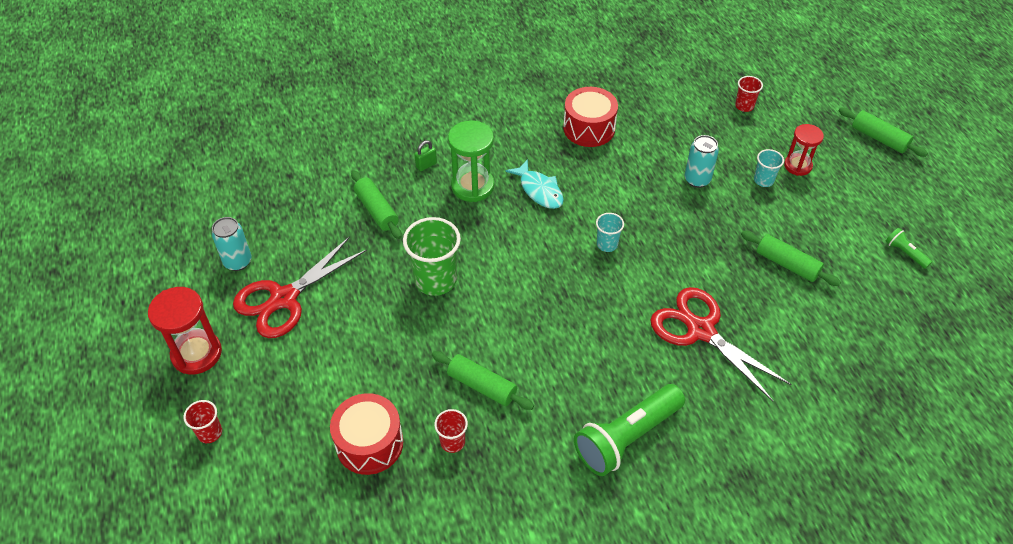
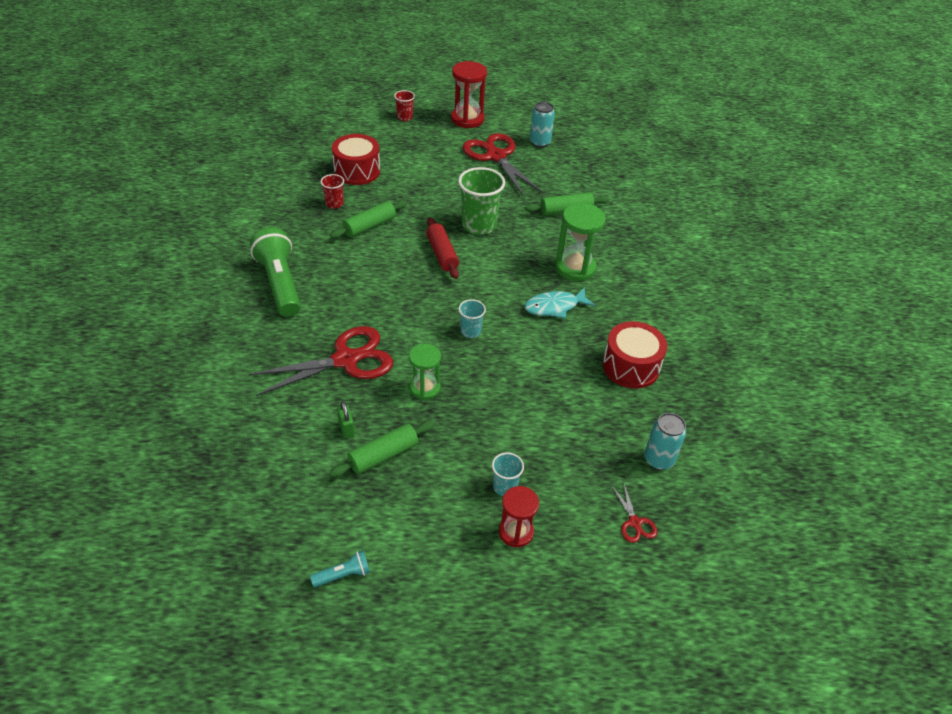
camera: 105 degrees right, 5 degrees down
(426, 165) = (610, 247): green padlock -> green padlock (346, 429)
(501, 299) = (442, 254): none -> red rolling pin
(697, 180) = (527, 427): turquoise can -> turquoise can (658, 460)
(697, 258) = (425, 388): none -> green hourglass
(744, 106) = (634, 522): red cup -> red scissors
(879, 138) = (533, 654): green rolling pin -> none
(905, 253) = (343, 575): green flashlight -> turquoise flashlight

